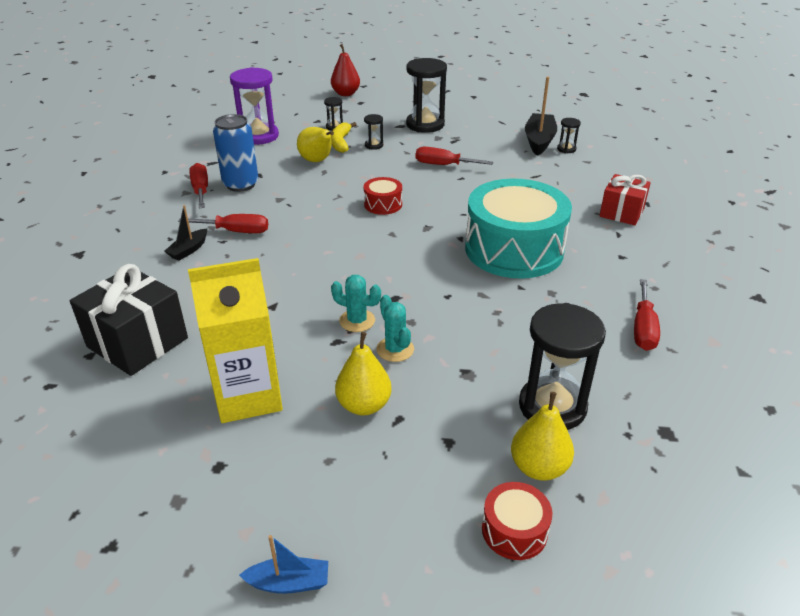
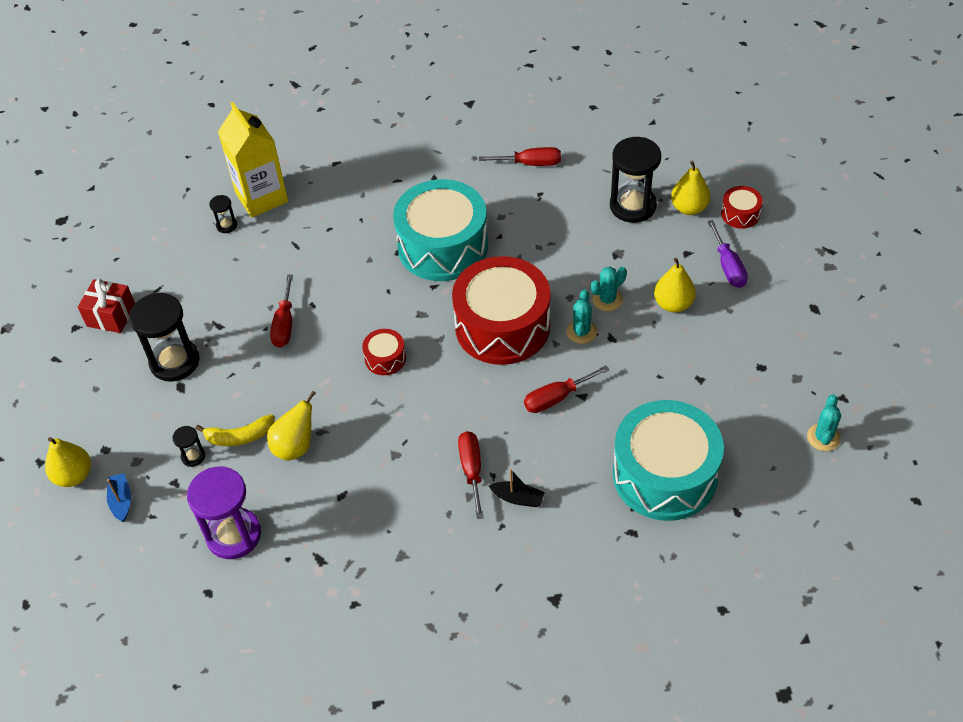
camera: 100 degrees left, 15 degrees up
(70, 499) = (823, 437): none -> turquoise cactus
(137, 342) = (664, 475): black gift -> turquoise drum
(201, 190) = (393, 541): red screwdriver -> red screwdriver (556, 398)
(241, 184) = (370, 505): blue can -> none
(248, 396) = (693, 374): yellow carton -> yellow carton (261, 197)
(289, 583) = (821, 303): blue boat -> blue boat (121, 501)
(345, 94) = (74, 475): red pear -> yellow pear
(374, 145) = (243, 400): black hourglass -> none
(390, 270) = (502, 326): none -> red drum
(408, 482) = (728, 266): none -> purple screwdriver
(539, 141) = (208, 249): black boat -> none
(621, 212) = (358, 179): red gift -> red gift (111, 316)

